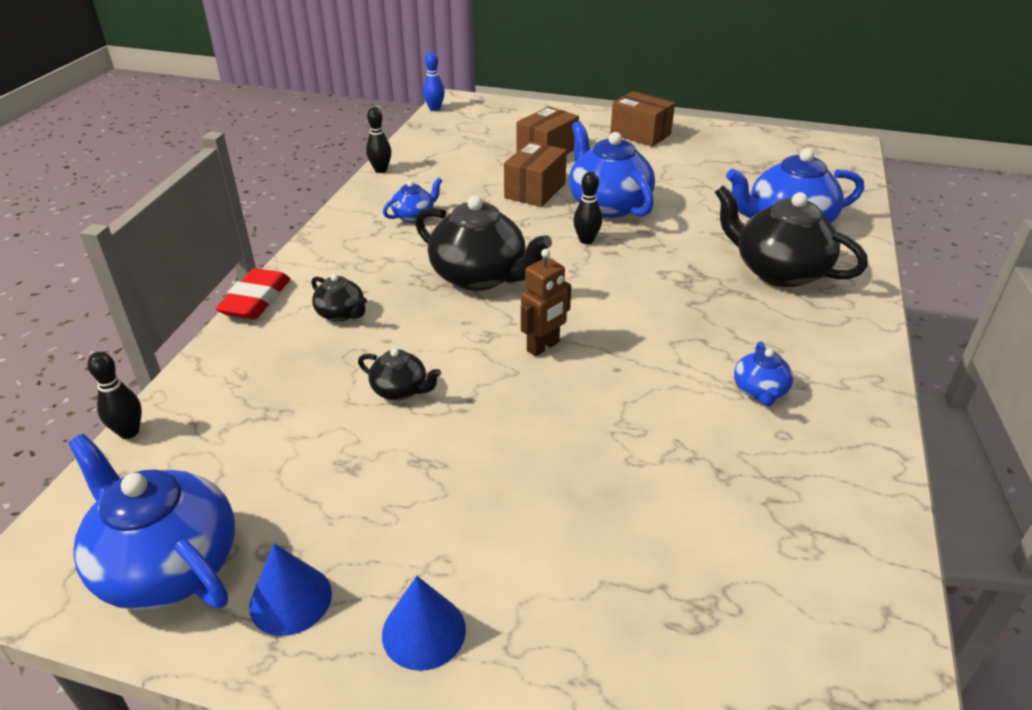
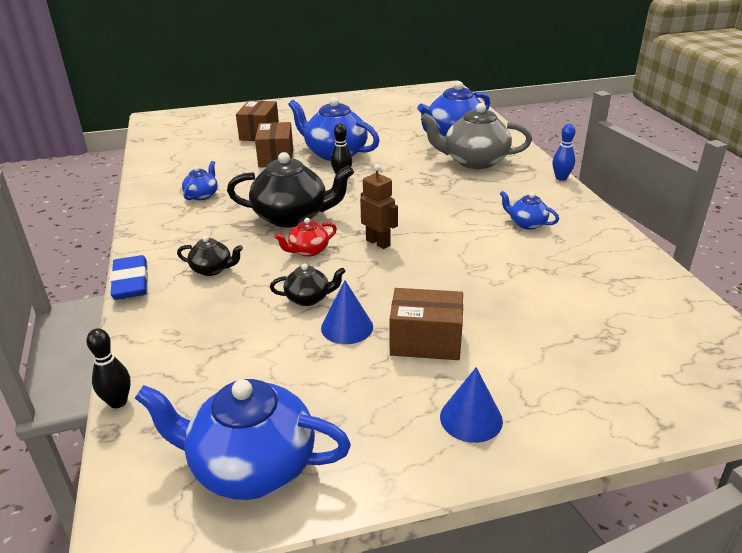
camera: 30 degrees left, 5 degrees down
(256, 300) = (131, 283): red eraser -> blue eraser
(290, 599) = (366, 443): blue cone -> blue cone (347, 327)
(380, 170) = (142, 174): black bowling pin -> none
(434, 109) = (143, 126): blue bowling pin -> blue bowling pin (561, 178)
(456, 328) = (308, 251): none -> red teapot
(543, 347) = (378, 242): brown robot -> brown robot turned 60 degrees counterclockwise
(640, 134) = (313, 109): brown box -> brown box (425, 341)
(760, 391) = (526, 224): blue teapot -> blue teapot turned 150 degrees clockwise
(778, 271) = (474, 161): black teapot -> grey teapot

